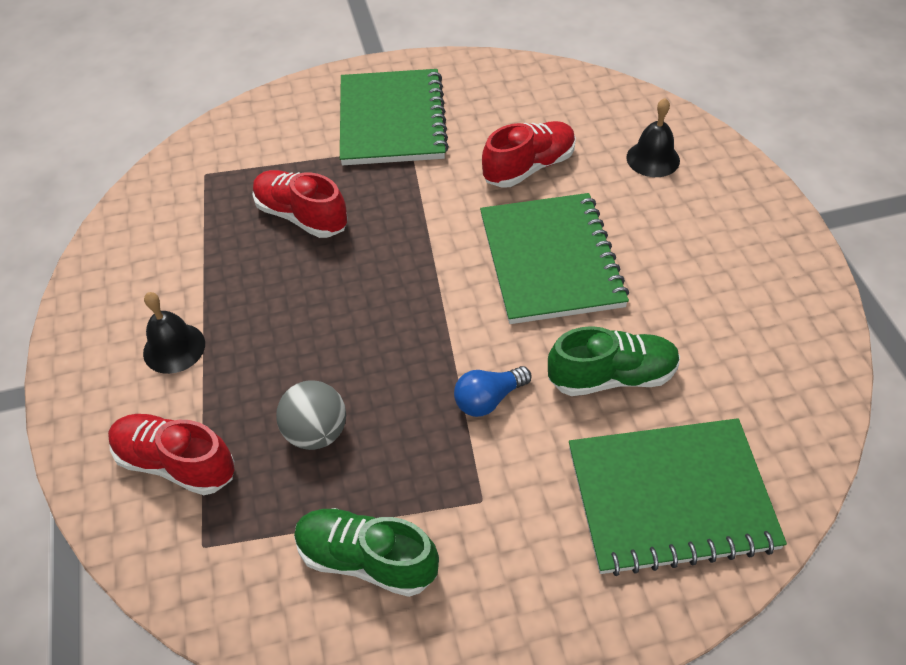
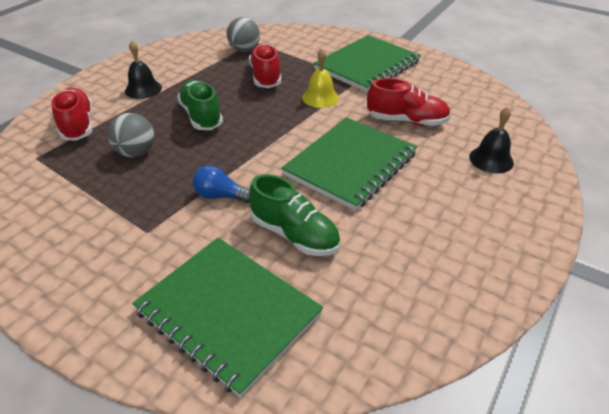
camera: 45 degrees right, 10 degrees down
(212, 196) = (244, 50): none -> grey ball
(366, 559) = (70, 211): green shoe -> green shoe (201, 116)
(405, 200) = (320, 97): none -> yellow bell

